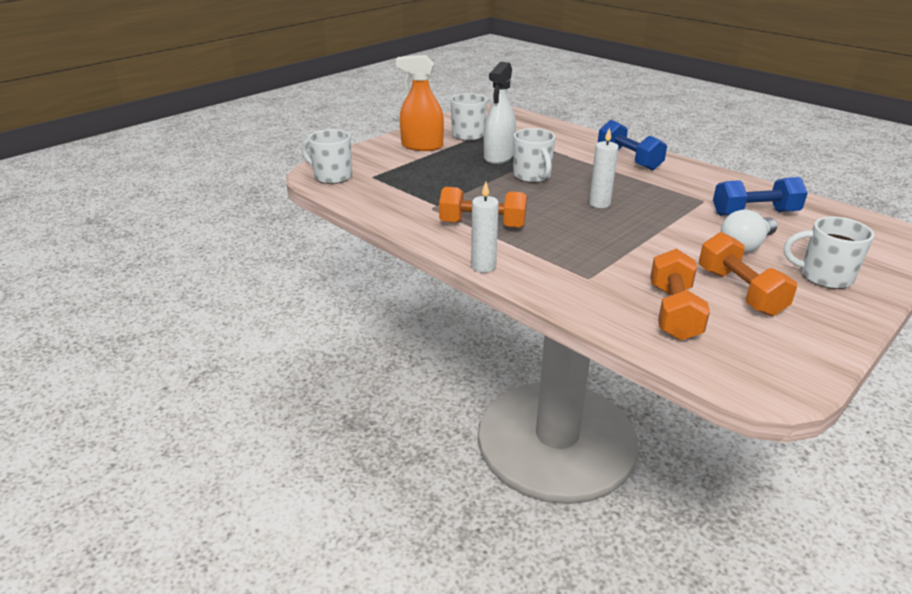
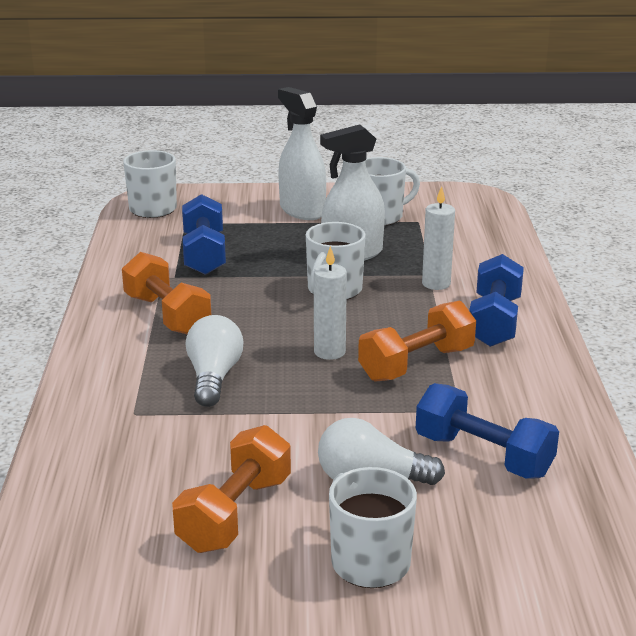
camera: 45 degrees right, 5 degrees down
(422, 146) = (302, 210): orange spray bottle -> white spray bottle
(424, 187) = (204, 254): none -> blue dumbbell
(483, 266) = (77, 352): white candle -> white candle (436, 284)
(580, 241) = (213, 377): none -> white light bulb
(673, 312) = (124, 488): orange dumbbell -> orange dumbbell (416, 364)

